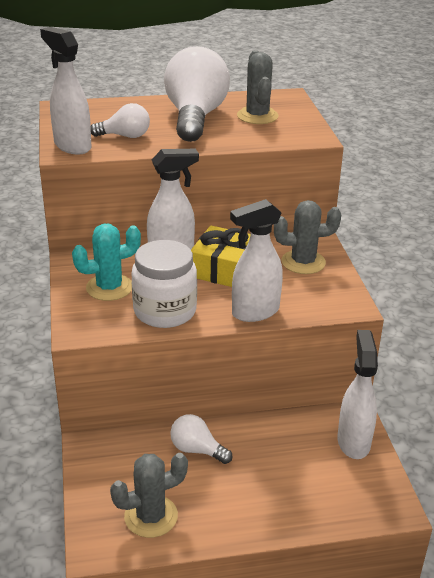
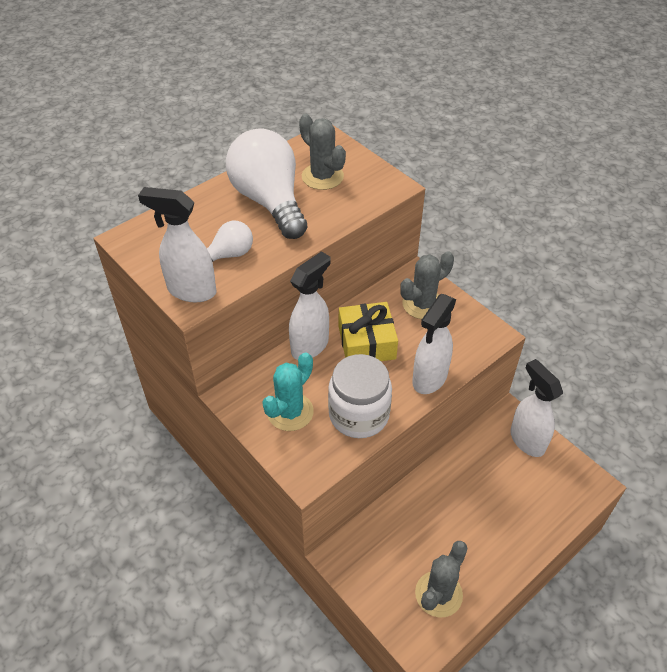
camera: 30 degrees left, 15 degrees up
(197, 450) = (424, 512): white light bulb -> none

